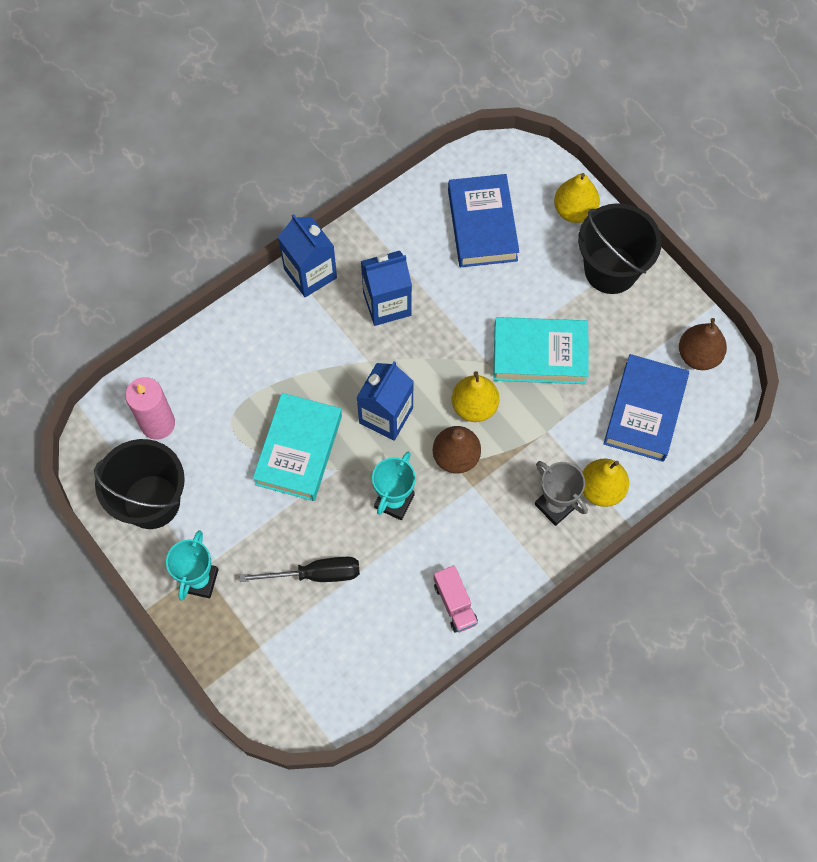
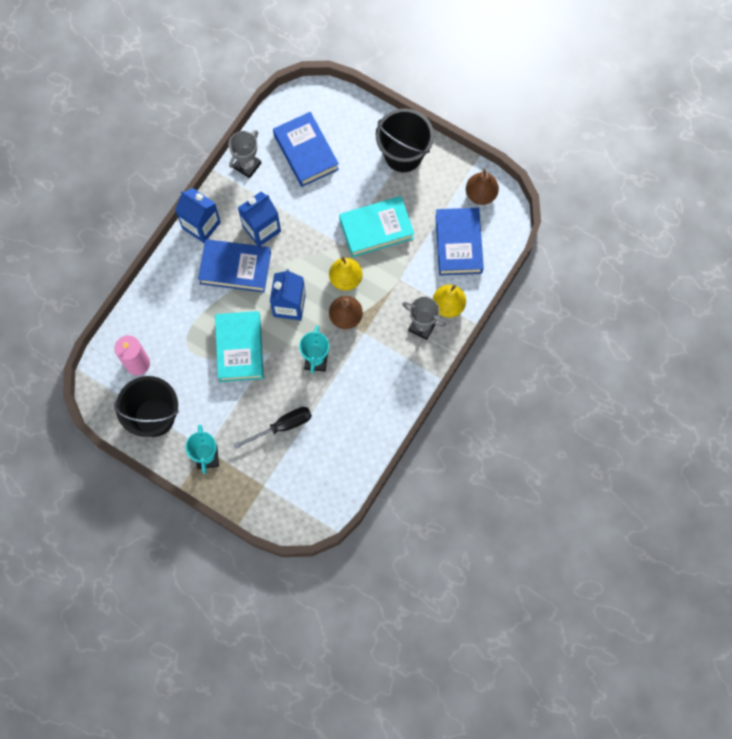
camera: 20 degrees left, 5 degrees up
(333, 343) = (235, 268): none -> blue book
(399, 217) = (247, 165): none -> grey trophy
(455, 603) = (380, 413): pink truck -> none
(574, 210) = (364, 121): yellow pear -> none

